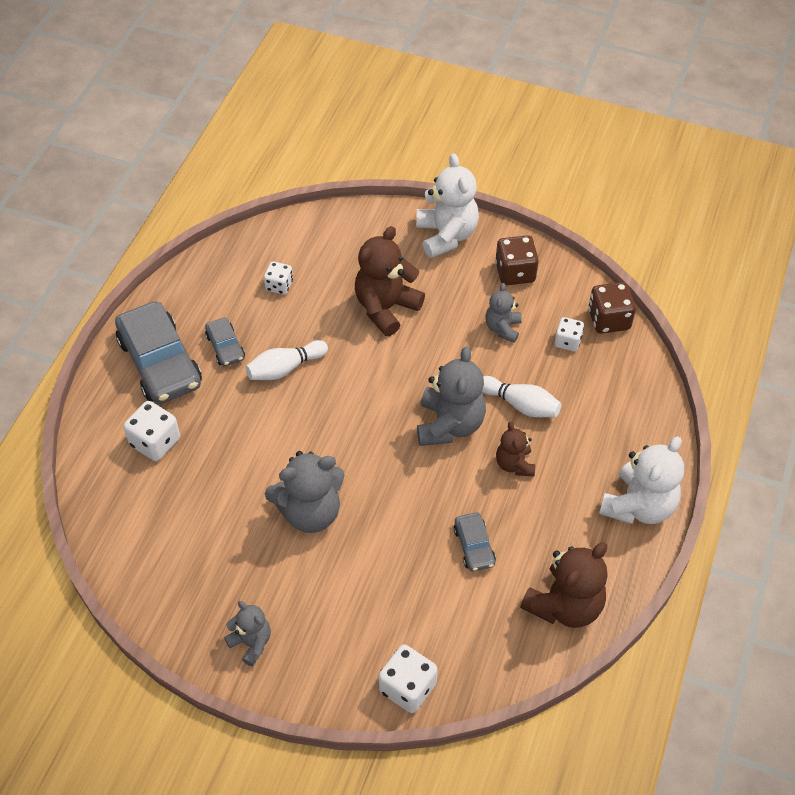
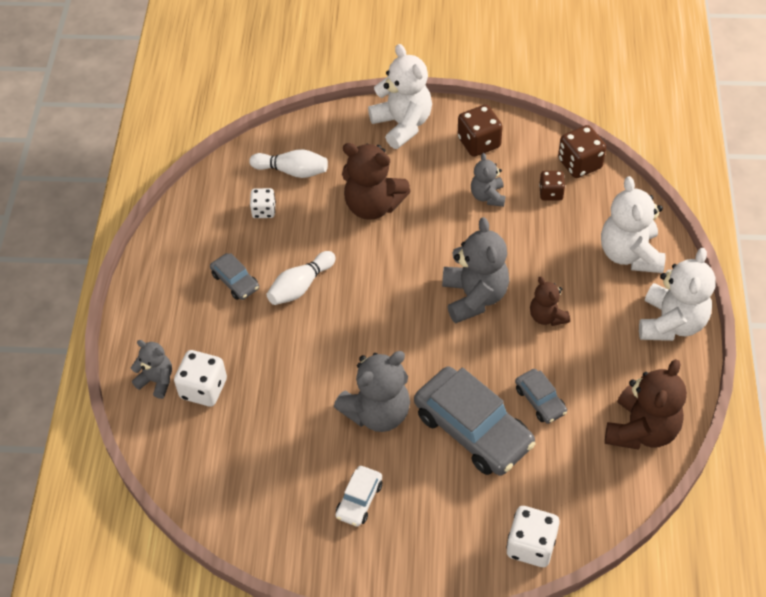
camera: 15 degrees left, 0 degrees up
(160, 362) = (178, 313): grey car -> grey car (473, 429)
(251, 643) = (371, 548): grey teddy bear -> grey teddy bear (157, 381)
(259, 592) = (359, 500): none -> white car
(386, 308) = (373, 205): brown teddy bear -> brown teddy bear turned 90 degrees counterclockwise
(520, 404) = (531, 261): white bowling pin -> white bowling pin (292, 171)
(567, 341) = (551, 193): white dice -> brown dice
(624, 424) = (630, 254): none -> white teddy bear

